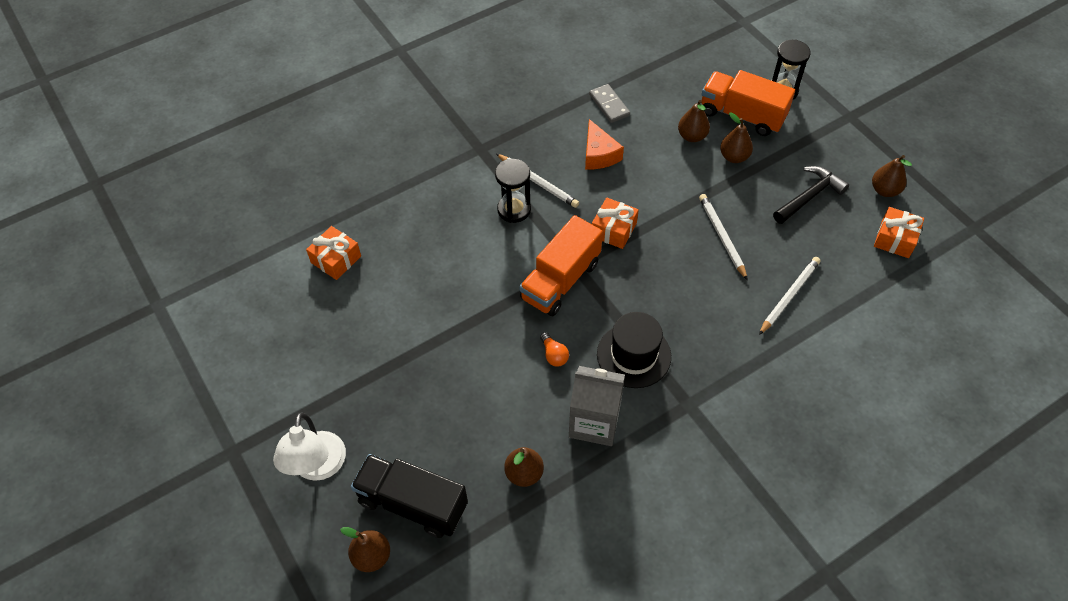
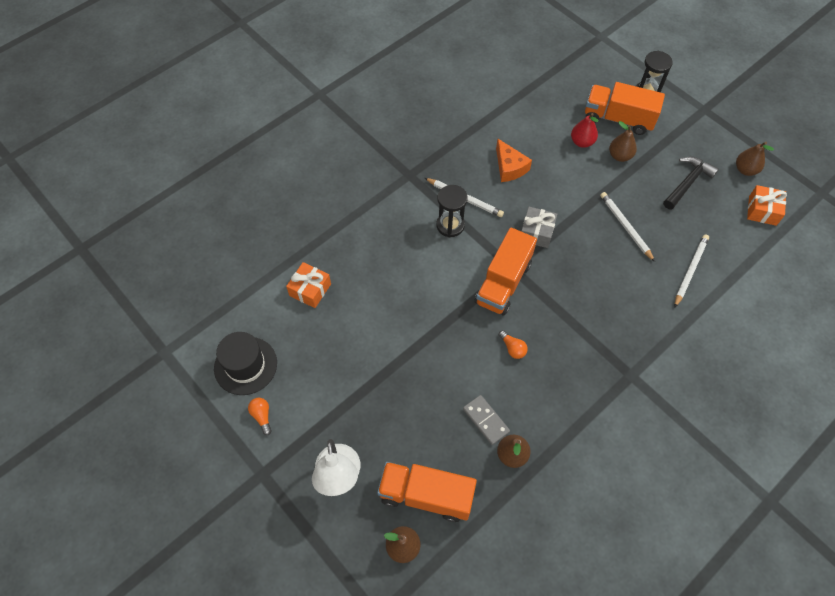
camera: 10 degrees left, 5 degrees up
(247, 389) = (262, 416): none -> orange light bulb
(412, 504) = (426, 495): black truck -> orange truck
(594, 422) = (559, 402): grey carton -> none
(609, 105) = (508, 122): grey domino -> grey domino (486, 420)
(613, 230) = (536, 232): orange gift -> grey gift
(633, 355) = (577, 339): black hat -> black hat (245, 365)
(692, 136) = (582, 142): brown pear -> red pear

